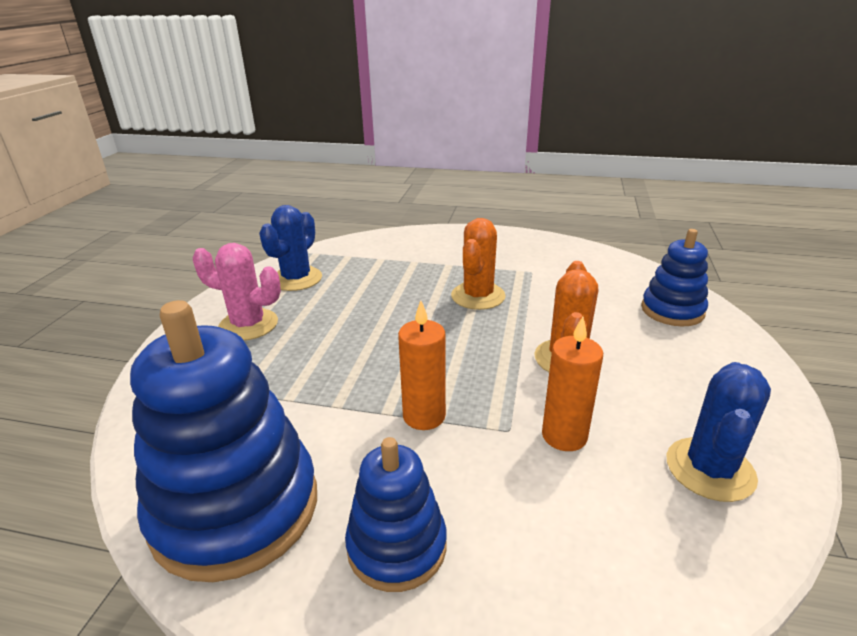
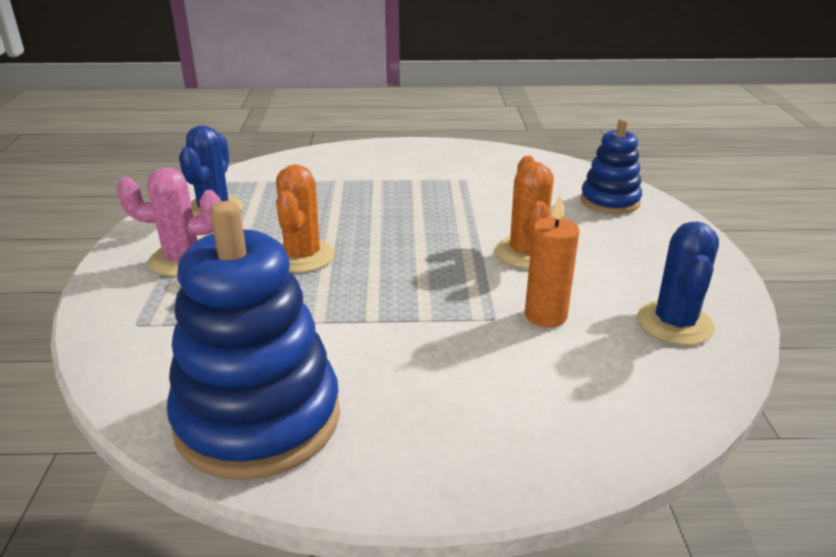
camera: 15 degrees left, 0 degrees up
(397, 546) = (428, 421): blue stacking toy -> none
(424, 416) = (409, 318): orange candle -> none
(478, 296) = (420, 207): orange cactus -> orange cactus (302, 256)

